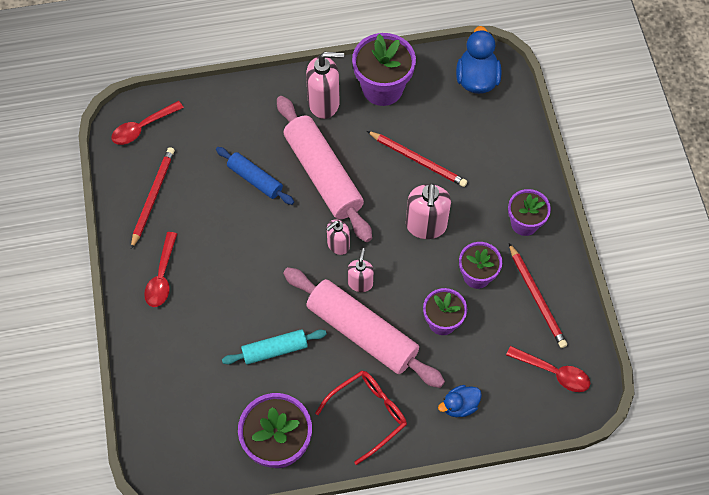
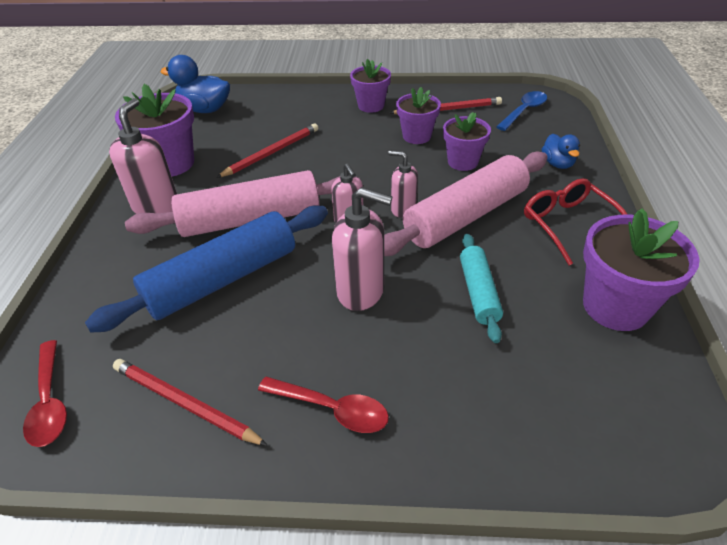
camera: 75 degrees left, 20 degrees down
(255, 179) = (223, 279): blue rolling pin -> blue rolling pin, size x1.85
(426, 226) = (350, 157): pink soap dispenser -> pink soap dispenser (361, 291)
(553, 372) = (524, 111): red spoon -> blue spoon

